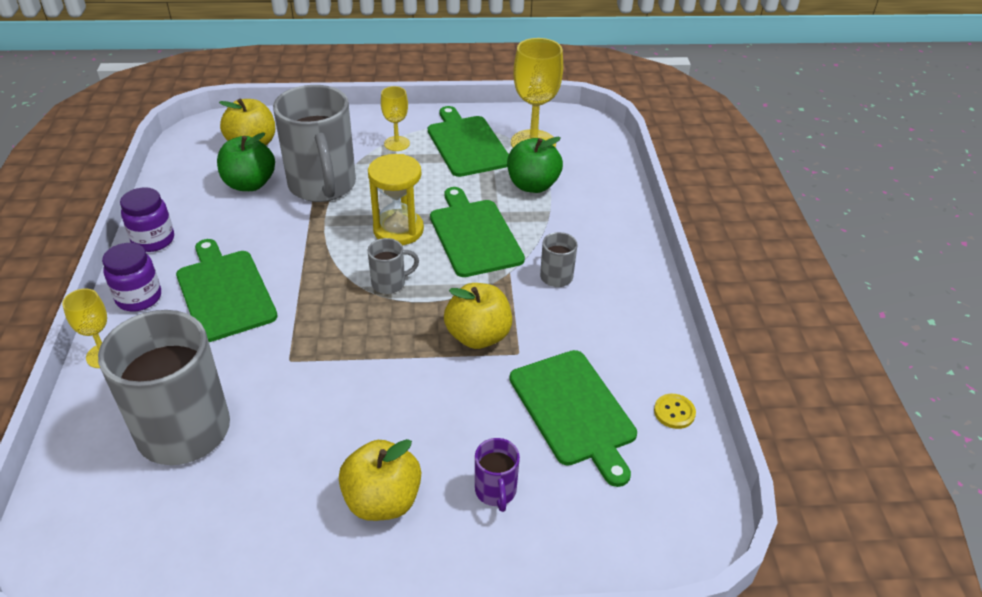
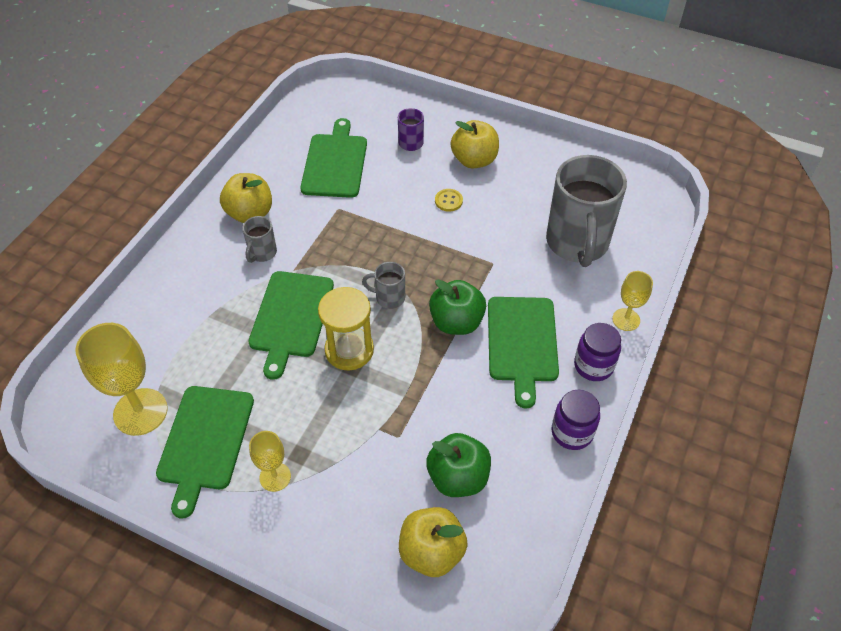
camera: 150 degrees left, 10 degrees up
(322, 186) = (386, 440): grey mug -> none
(478, 336) = (355, 230): yellow apple -> yellow apple (250, 213)
(533, 185) = (194, 353): green apple -> green apple (456, 322)
(674, 412) = (280, 141): yellow button -> yellow button (448, 201)

